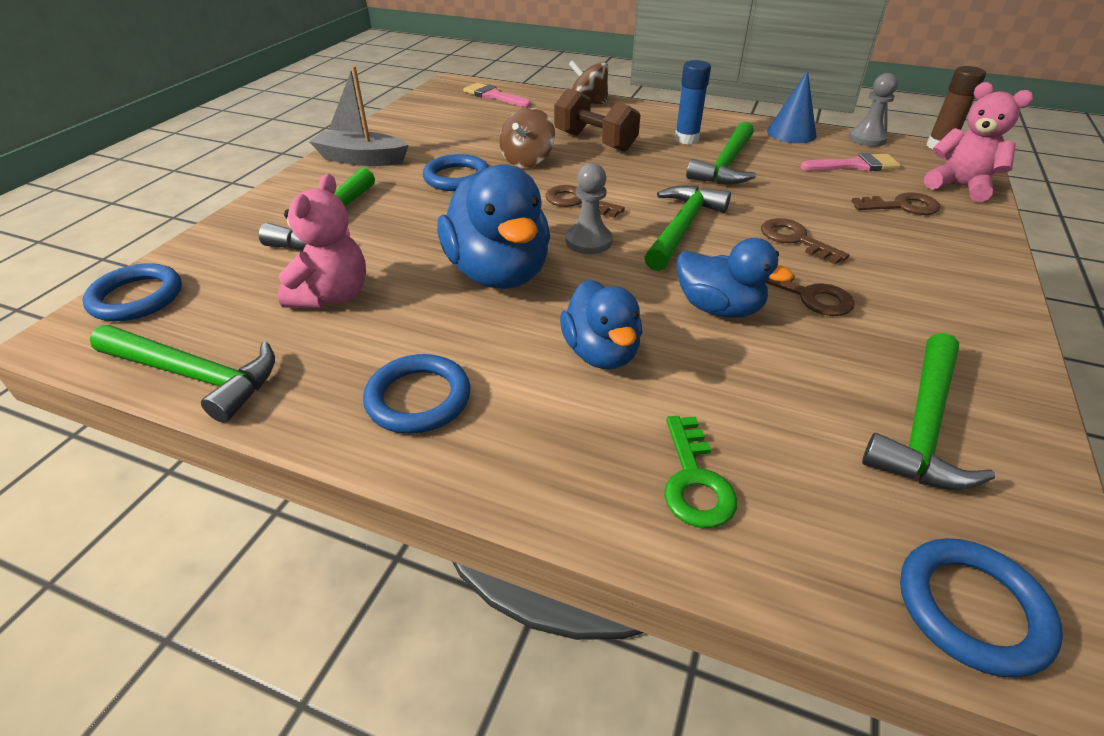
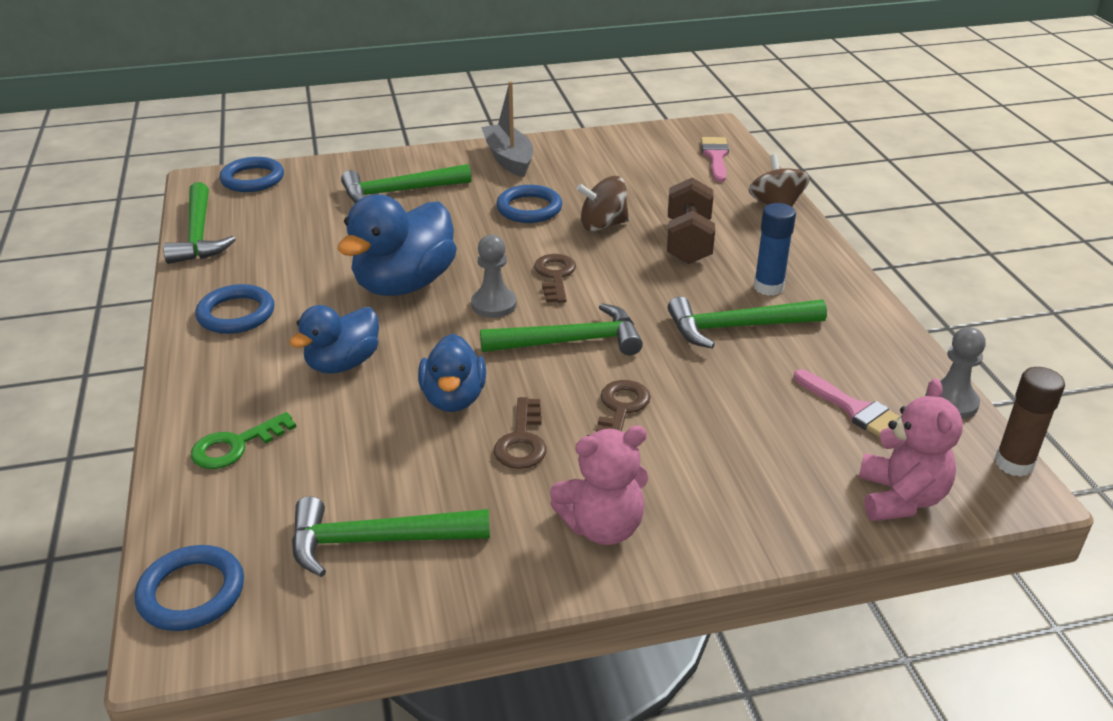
camera: 55 degrees right, 5 degrees down
(332, 296) = (314, 237): pink teddy bear -> pink teddy bear (602, 527)
(791, 133) = (885, 346): blue cone -> none
(902, 206) = (784, 463): brown key -> none

